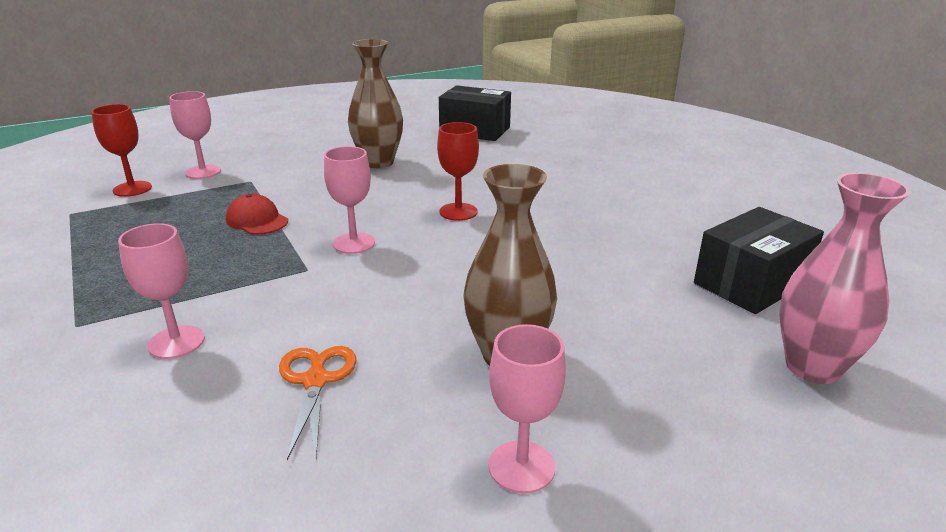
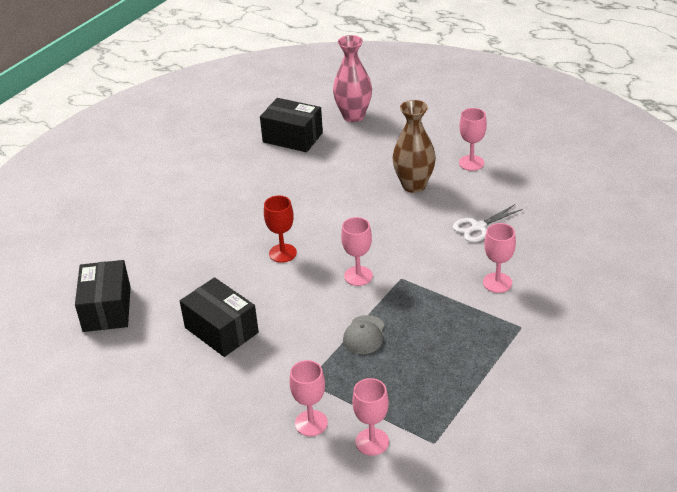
camera: 115 degrees left, 10 degrees up
(132, 189) = (372, 442): red goblet -> pink goblet
(257, 220) = (364, 335): red cap -> grey cap
(316, 381) = (478, 227): orange scissors -> white scissors
(378, 162) = (221, 330): brown vase -> black box

